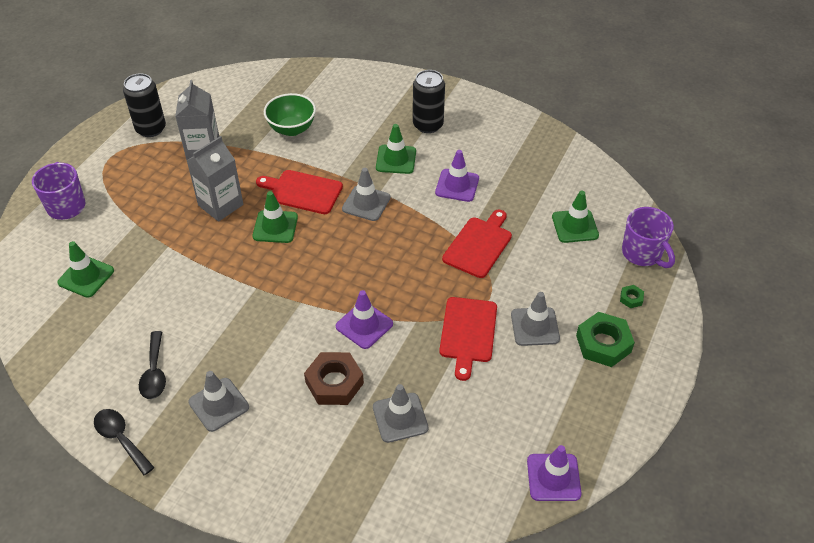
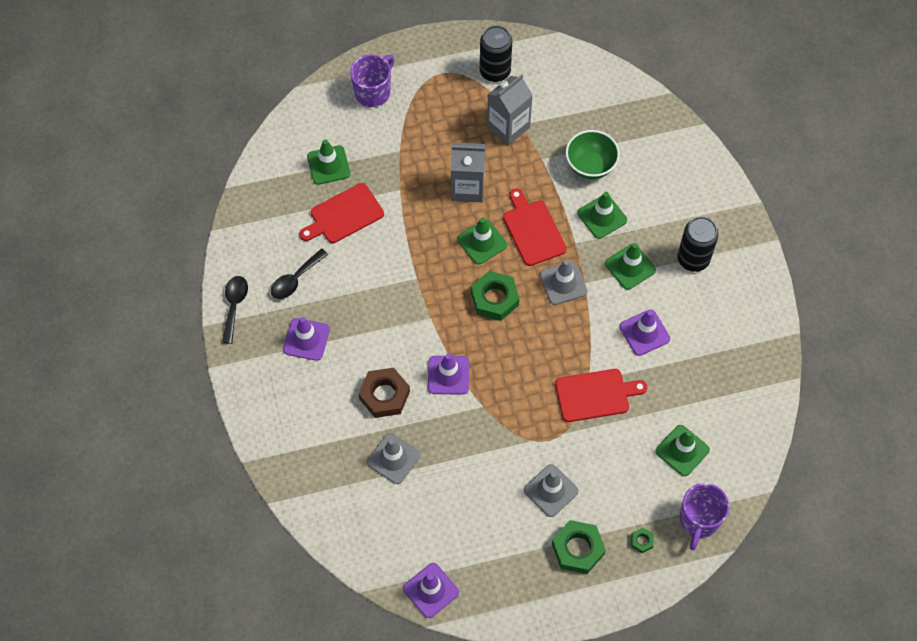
camera: 50 degrees right, 15 degrees up
(219, 404) = (306, 339): grey traffic cone -> purple traffic cone
(332, 251) = (495, 299): none -> green nut
(339, 148) = (602, 216): none -> green traffic cone
(468, 333) = (503, 449): red cutting board -> red cutting board (344, 215)

